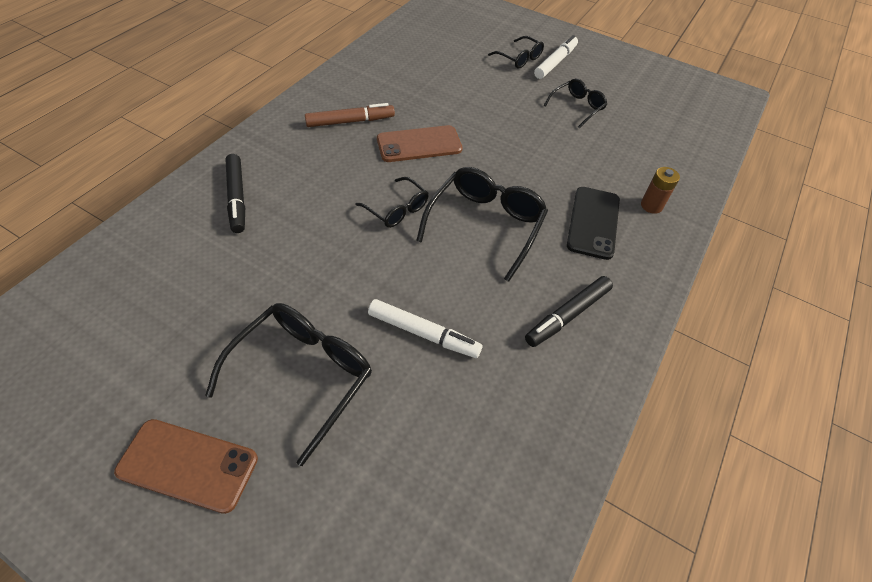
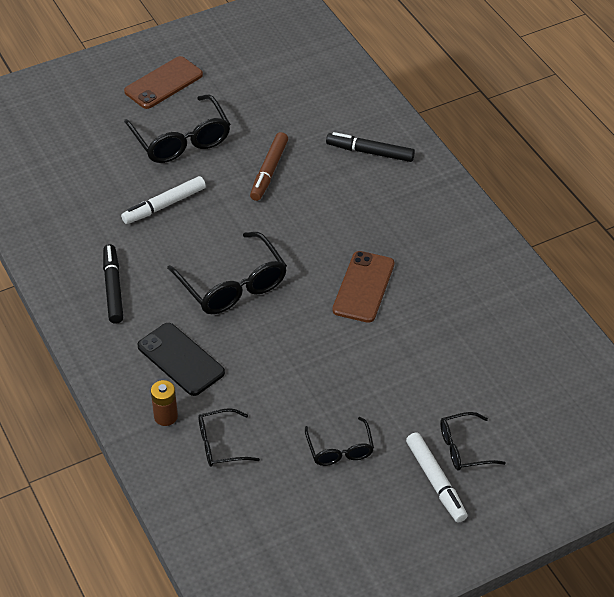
camera: 125 degrees right, 5 degrees down
(350, 121) = (429, 251): brown marker -> brown marker (269, 171)
(397, 209) = (290, 238): black glasses -> black glasses (220, 444)

